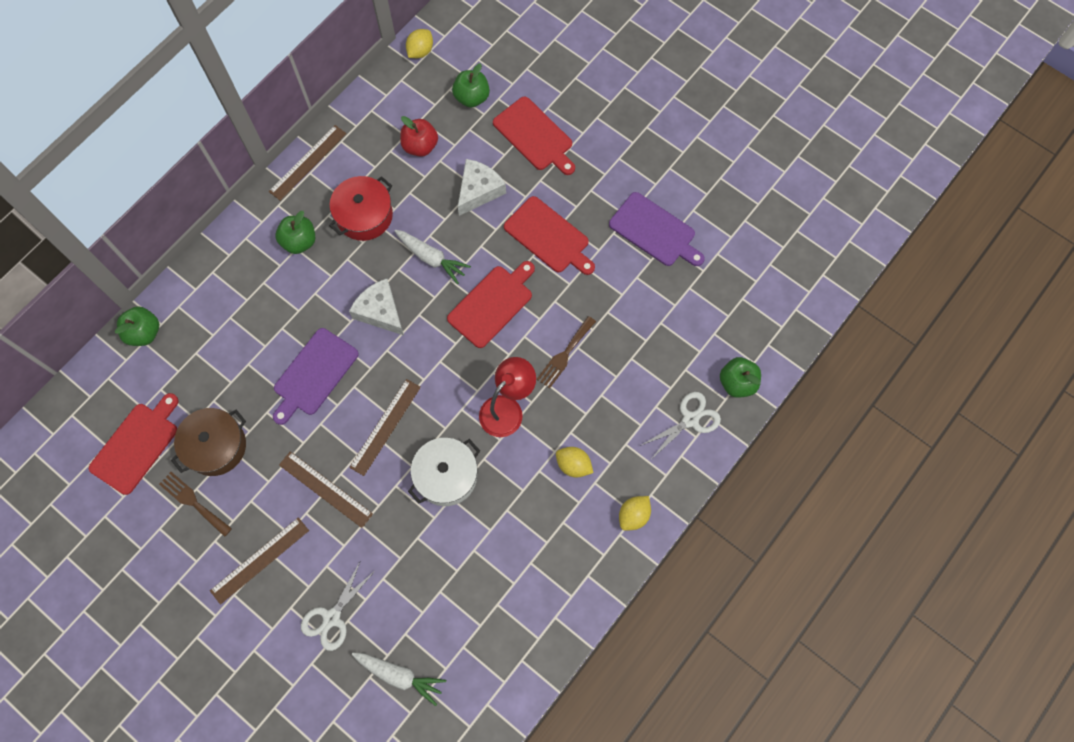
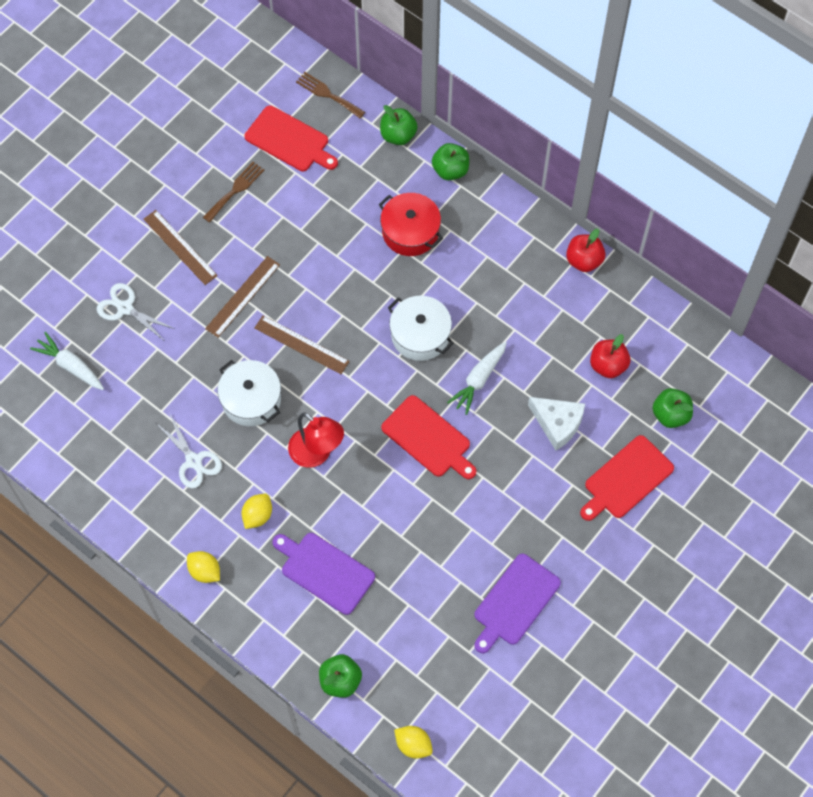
camera: 90 degrees right, 5 degrees down
(216, 446) = (286, 203): brown pot -> none
(299, 241) = (494, 258): green apple -> green apple (450, 170)
(307, 162) = (584, 260): brown ruler -> red apple
(314, 374) = (355, 280): purple cutting board -> purple cutting board (325, 571)
(364, 216) = (525, 316): red pot -> red pot (410, 232)
(380, 311) = (420, 335): white cheese -> white pot
(399, 675) = (70, 366): white carrot -> white carrot turned 105 degrees clockwise
(420, 51) = (725, 362): yellow lemon -> yellow lemon (413, 745)
(549, 237) = (505, 493): red cutting board -> none
(564, 355) = (373, 508): brown fork -> brown fork (327, 94)
(690, 419) = (301, 630): white scissors -> white scissors (194, 461)

